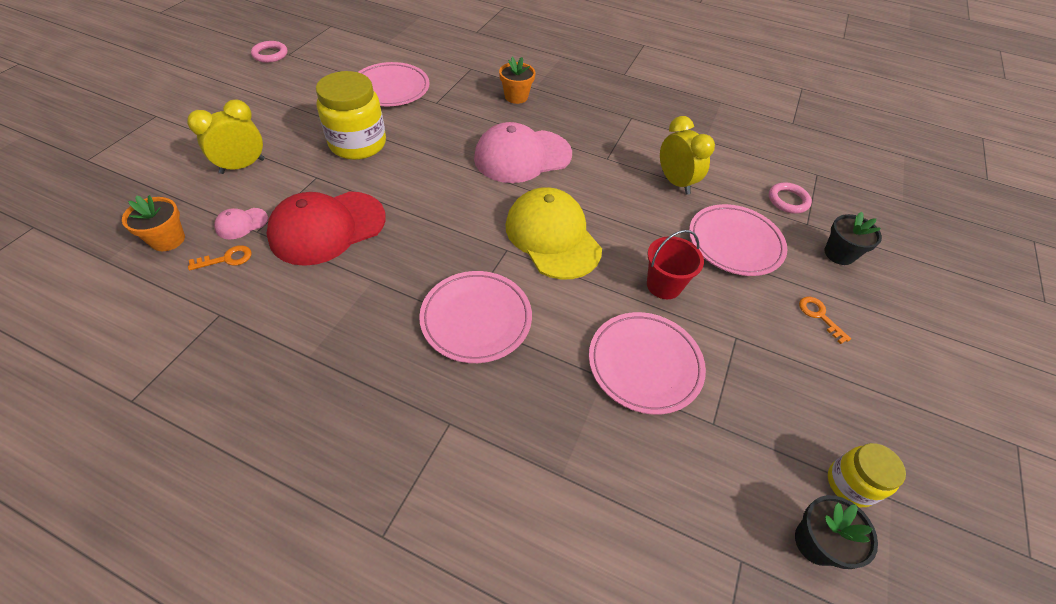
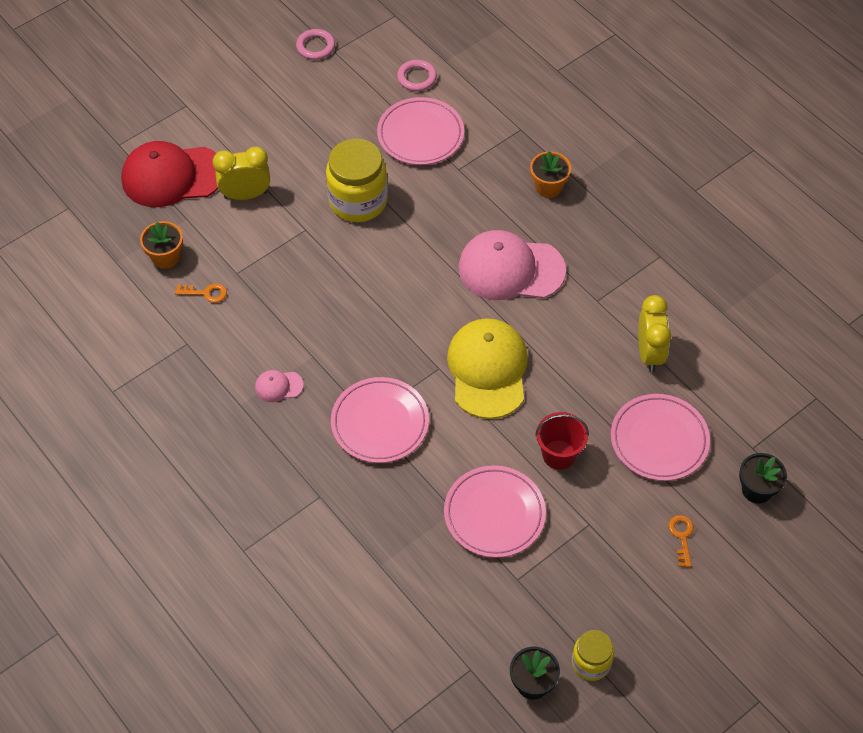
camera: 30 degrees right, 5 degrees up
(241, 223) = (227, 260): pink cap -> pink cap (278, 386)
(327, 228) = (295, 290): red cap -> red cap (172, 176)
(788, 200) = (754, 416): pink ring -> pink ring (417, 78)

